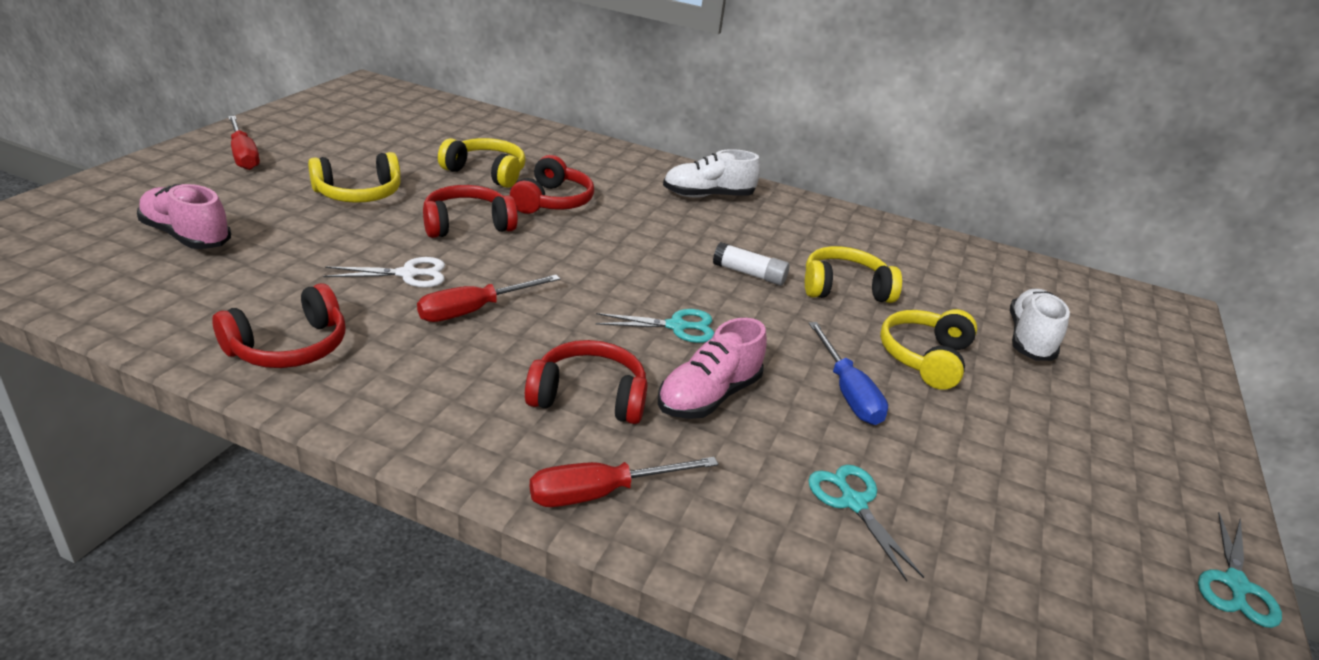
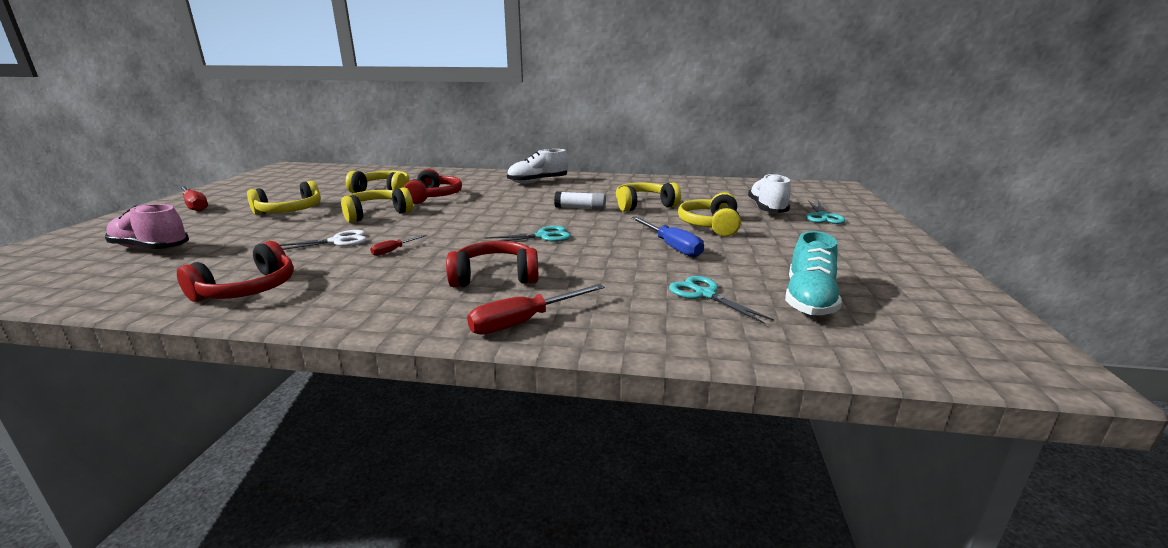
camera: 10 degrees left, 10 degrees down
(467, 224) = (376, 214): red headphones -> yellow headphones
(474, 310) = (393, 250): red screwdriver -> red screwdriver, size x0.54
(708, 396) = (580, 263): pink shoe -> none
(993, 551) = (809, 300): none -> turquoise shoe
(1235, 585) = (961, 287): turquoise scissors -> turquoise scissors (822, 216)

